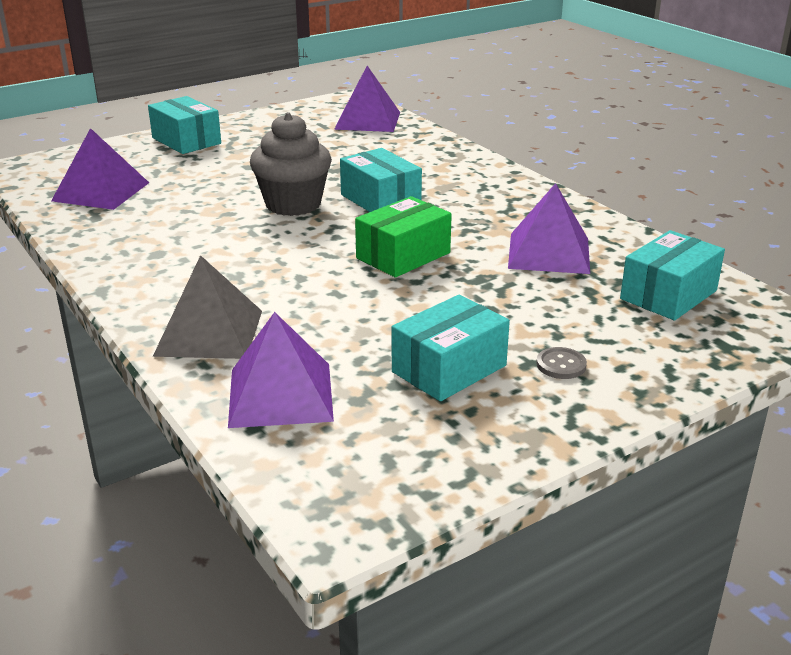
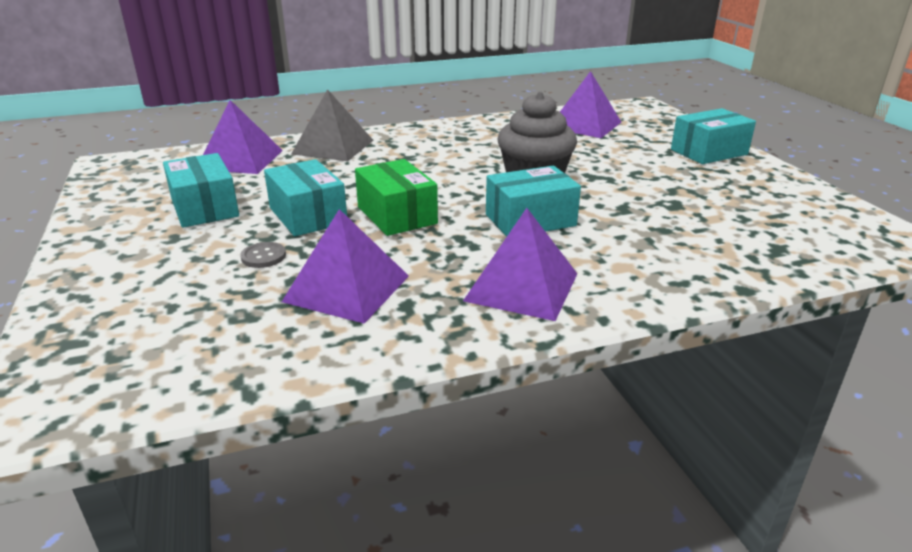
camera: 105 degrees right, 0 degrees up
(368, 120) = (807, 243): purple pyramid -> purple pyramid (522, 287)
(561, 365) = (154, 249): grey button -> grey button (263, 256)
(668, 295) = (191, 340): turquoise box -> turquoise box (308, 215)

